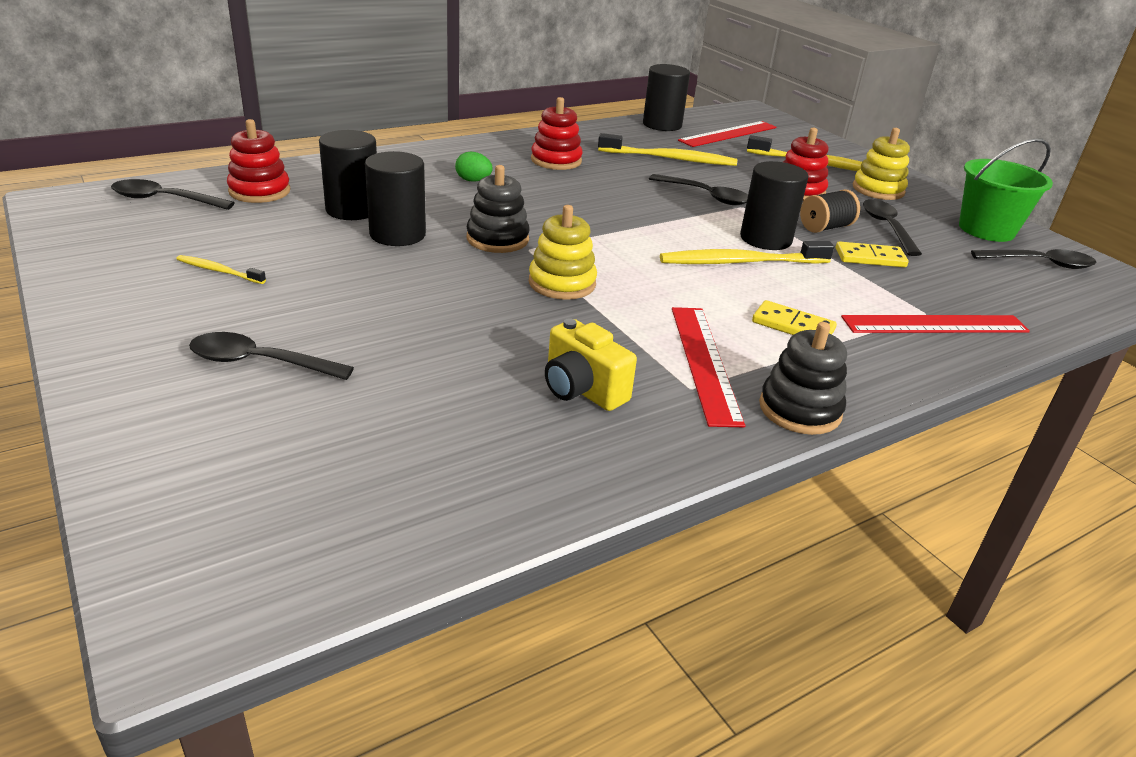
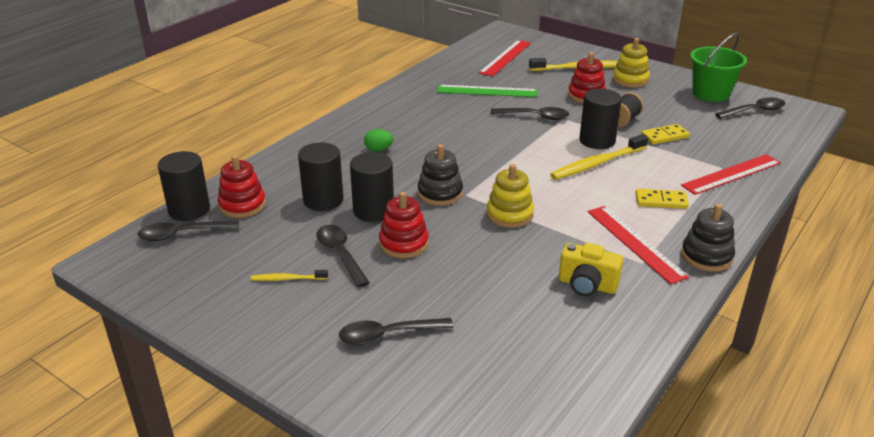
camera: 20 degrees left, 0 degrees up
(556, 160) = (416, 115): red stacking toy -> red stacking toy (404, 243)
(662, 125) = (456, 61): black cylinder -> black cylinder (189, 210)
(670, 159) = (487, 91): yellow toothbrush -> green ruler
(887, 227) = (656, 109): black spoon -> black spoon (340, 254)

